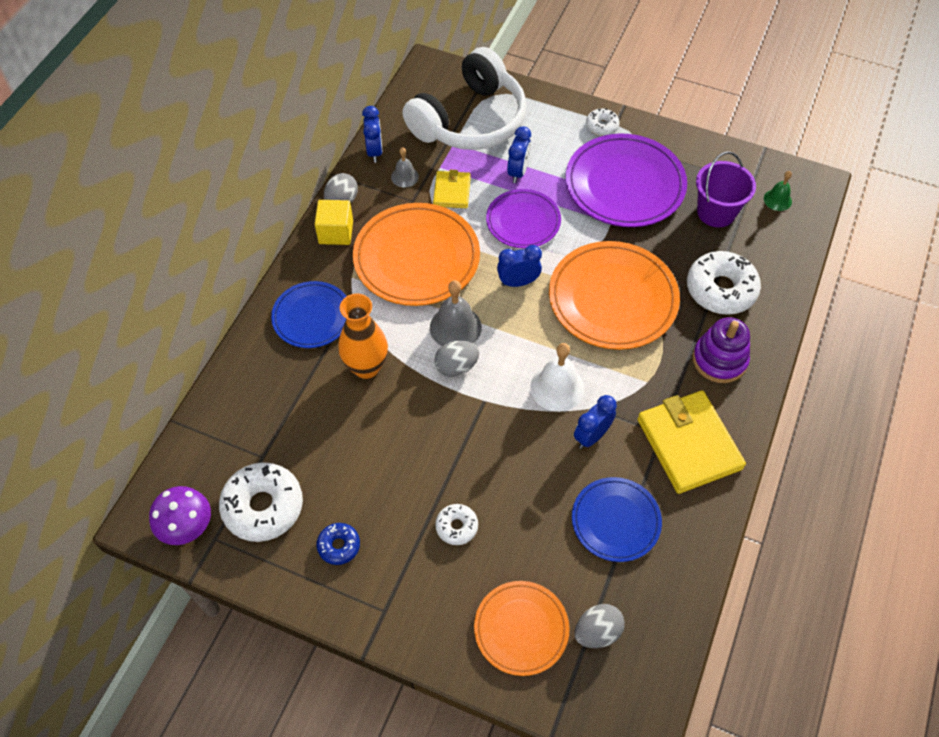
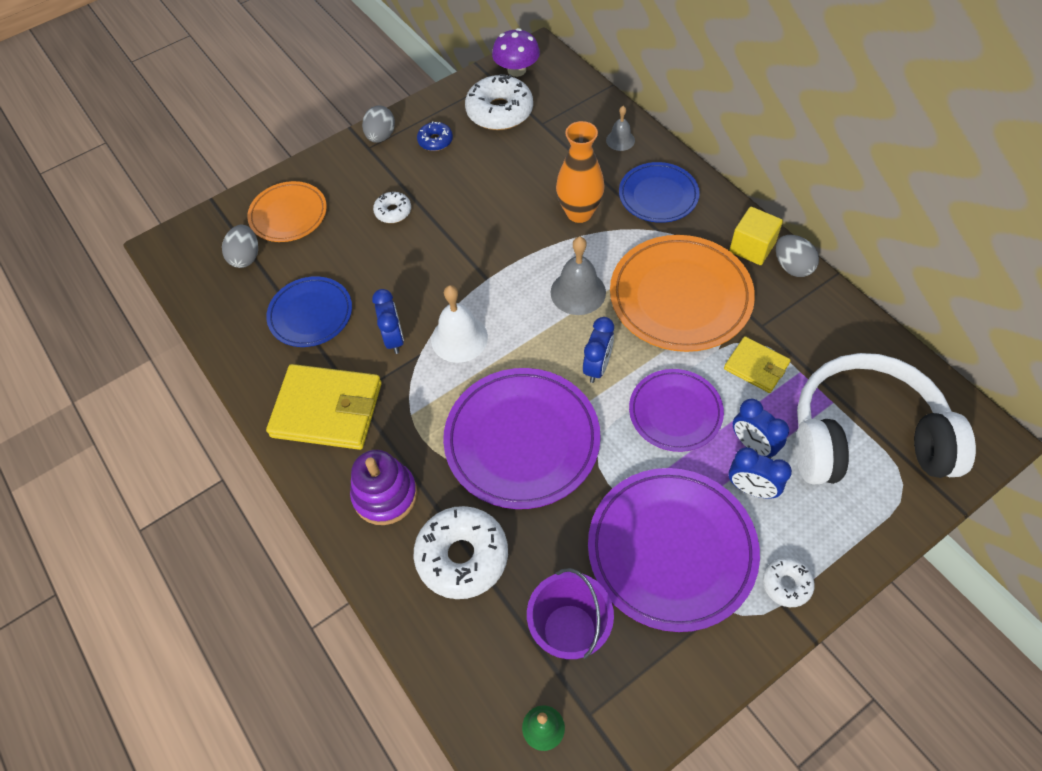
camera: 125 degrees right, 0 degrees up
(374, 151) = (855, 322): blue clock -> blue clock (751, 488)
(404, 176) = (801, 333): grey bell -> grey bell (620, 140)
(456, 367) = (535, 274): grey egg -> grey egg (381, 136)
(470, 120) = (865, 437): white headphones -> white headphones turned 105 degrees clockwise
(612, 299) = (522, 440): orange plate -> purple plate

